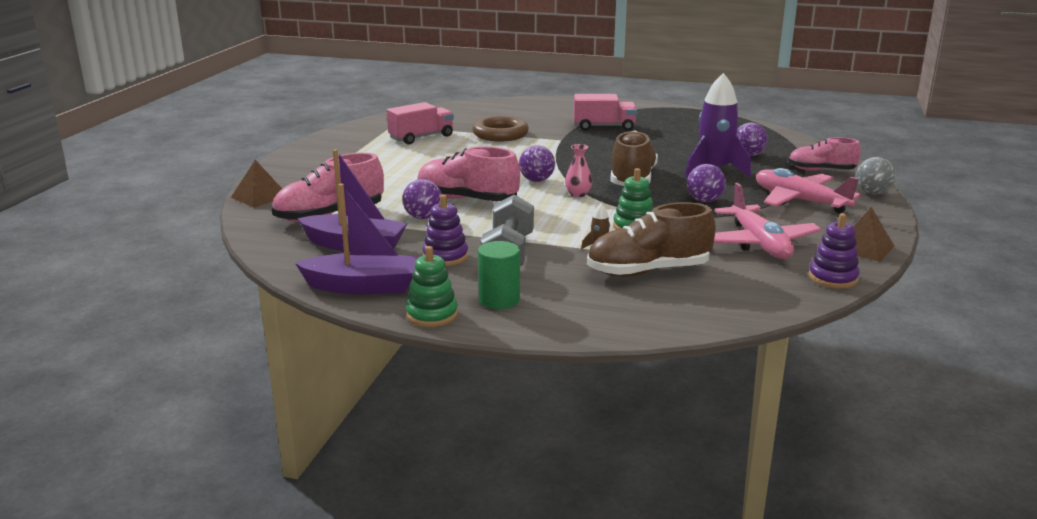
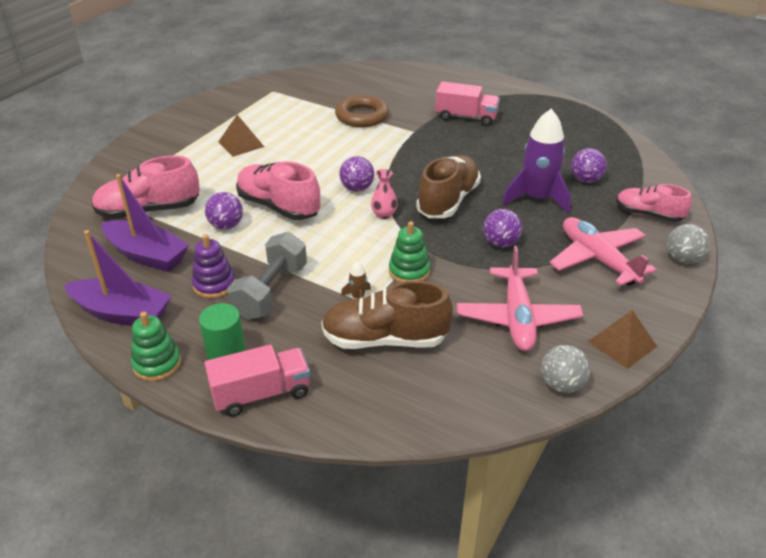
camera: 15 degrees right, 15 degrees up
(260, 196) = (107, 175): brown pyramid -> brown pyramid (241, 144)
(421, 137) = (288, 111): pink truck -> pink truck (261, 394)
(833, 278) = (561, 385): purple stacking toy -> grey ball

